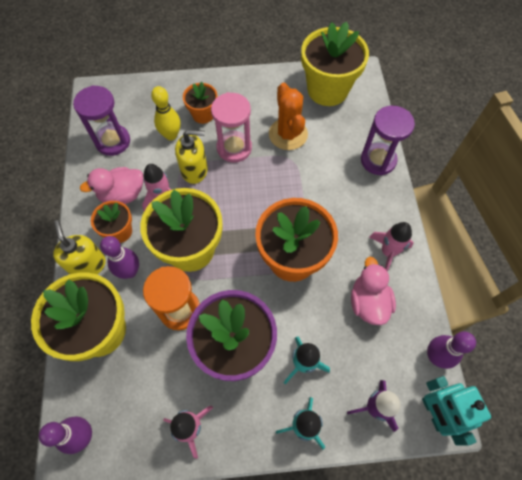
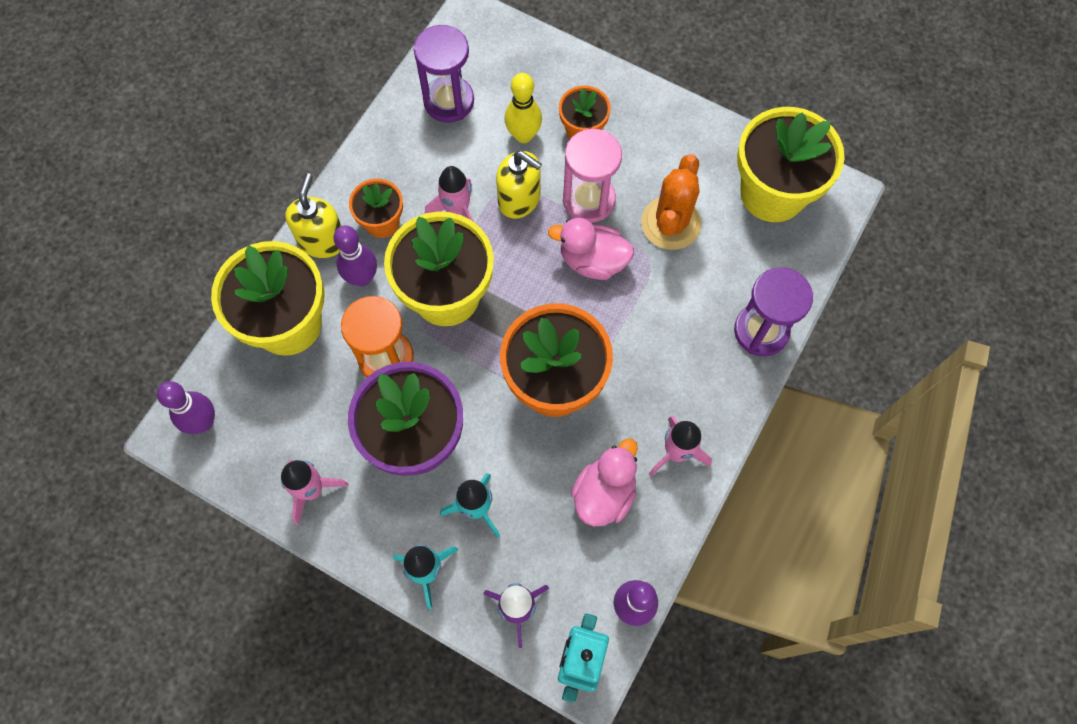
camera: 35 degrees right, 5 degrees up
(122, 194) = (415, 178): pink duck -> pink duck (592, 260)

